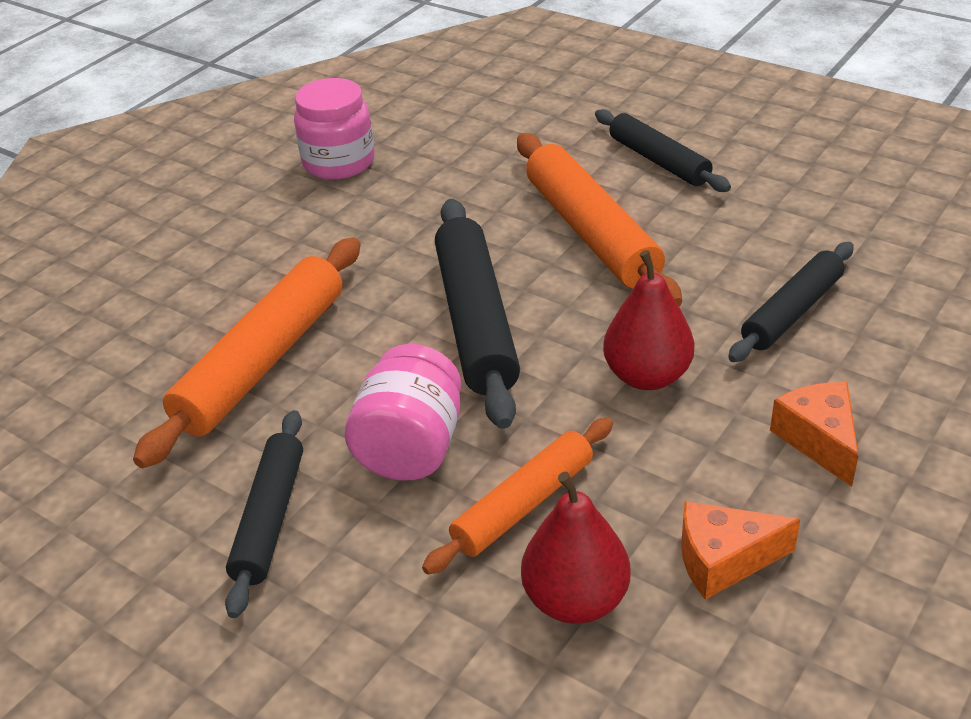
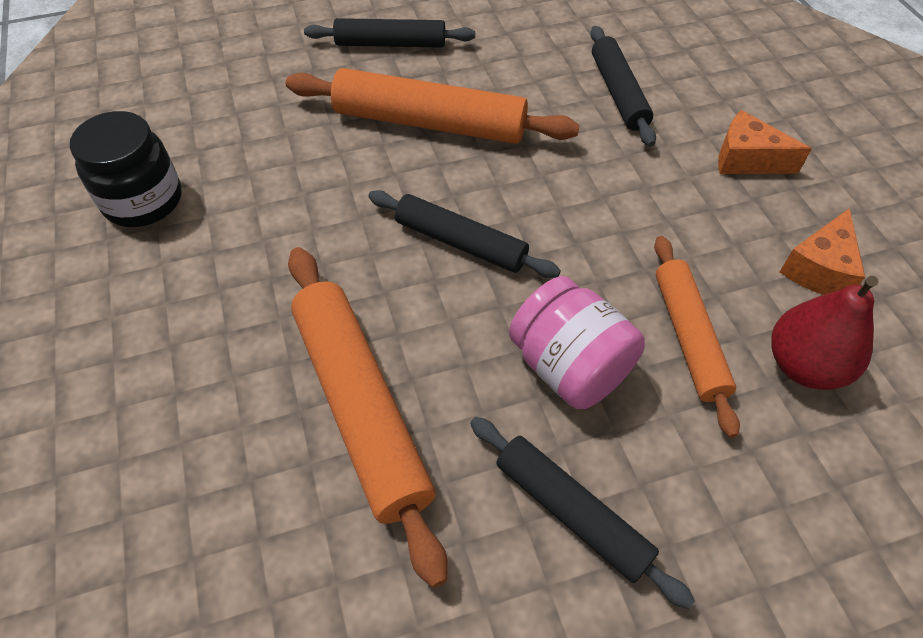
camera: 55 degrees left, 15 degrees up
(339, 163) = (143, 201): pink jar -> black jar
(476, 321) = (461, 242): black rolling pin -> black rolling pin, size x0.63
(647, 376) = (614, 193): red pear -> none

